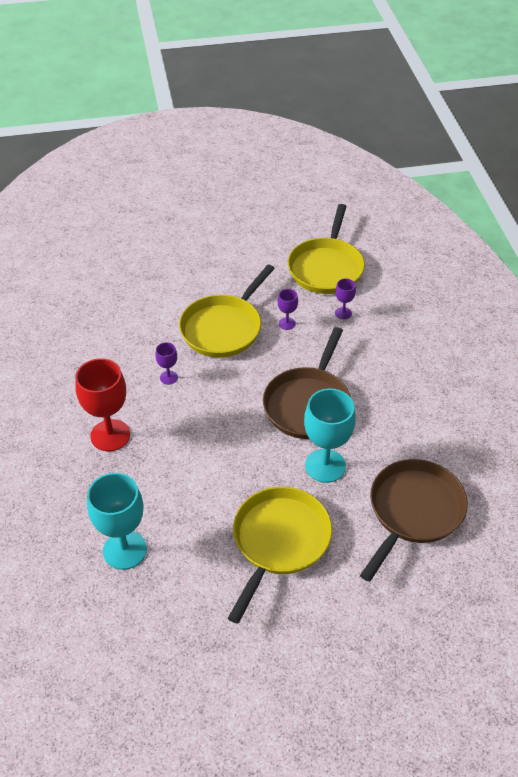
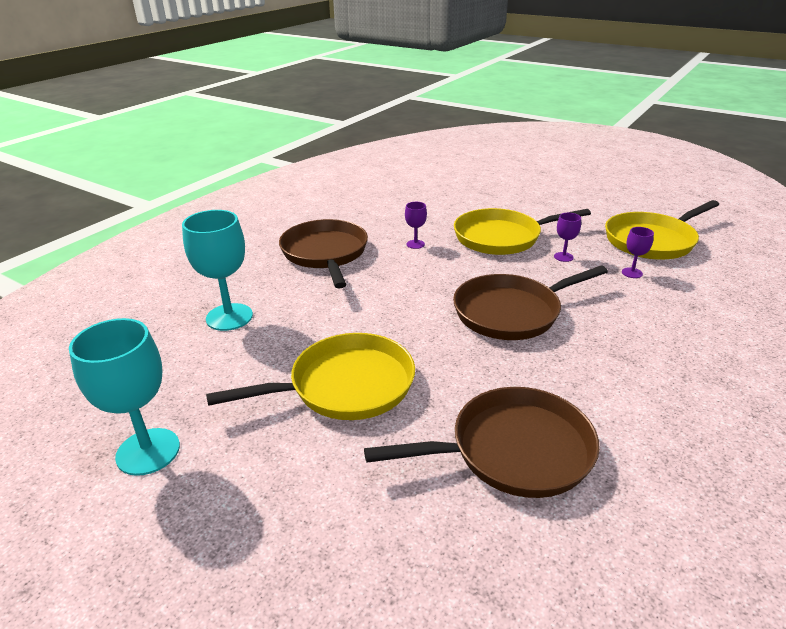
camera: 45 degrees right, 15 degrees down
(110, 435) = (325, 253): red goblet -> brown pan
(325, 466) = (467, 360): turquoise goblet -> turquoise goblet (148, 451)

